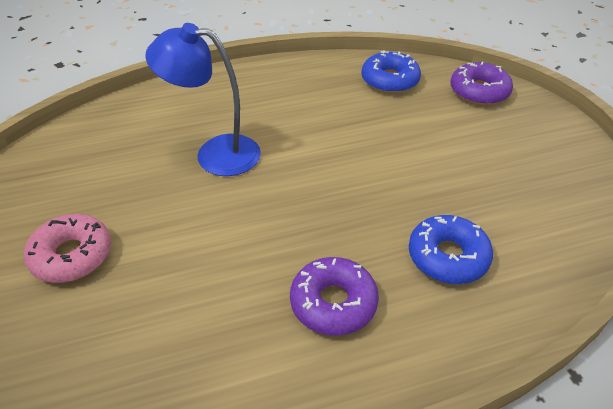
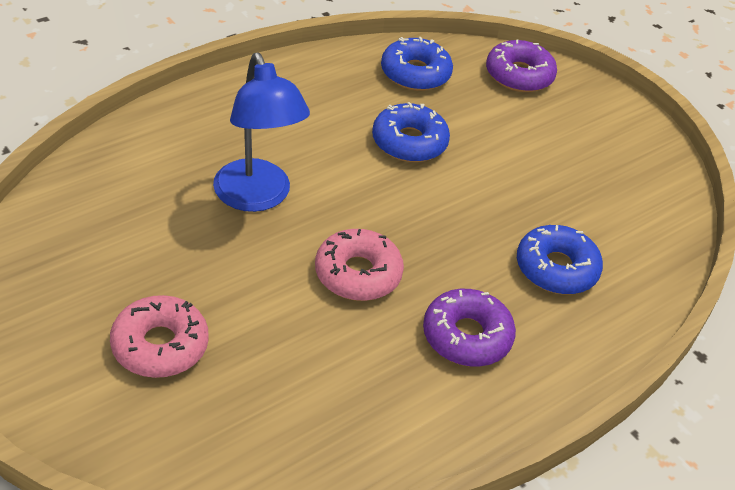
camera: 25 degrees left, 0 degrees up
(215, 153) = (257, 197): blue lamp -> blue lamp turned 105 degrees counterclockwise
(263, 228) = (358, 274): none -> pink donut
(360, 130) = (409, 142): none -> blue donut

